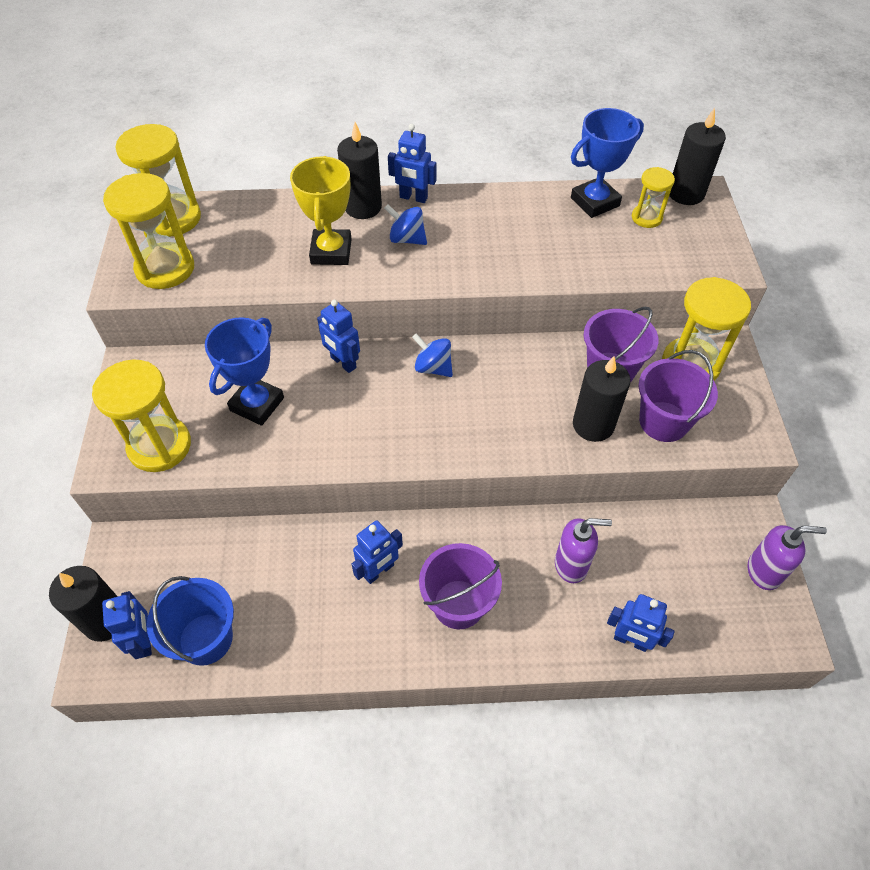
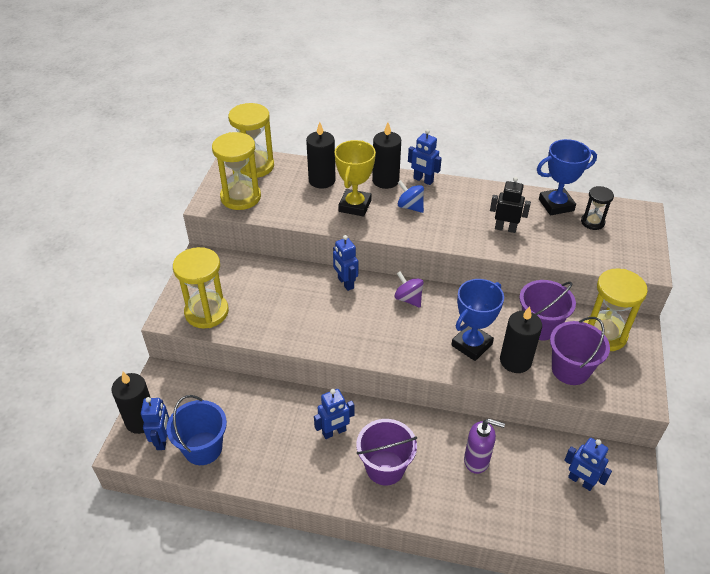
camera: 15 degrees right, 10 degrees down
(257, 404) = (278, 298): blue trophy -> blue trophy (471, 345)
(433, 367) = (408, 299): blue spinning top -> purple spinning top
(540, 247) = (505, 228): none -> black robot
(630, 641) = (507, 524): blue robot -> blue robot (580, 481)
(646, 218) = (592, 222): yellow hourglass -> black hourglass
(686, 193) = (628, 211): black candle -> black candle (322, 180)
(764, 572) = (627, 500): purple soap dispenser -> none

